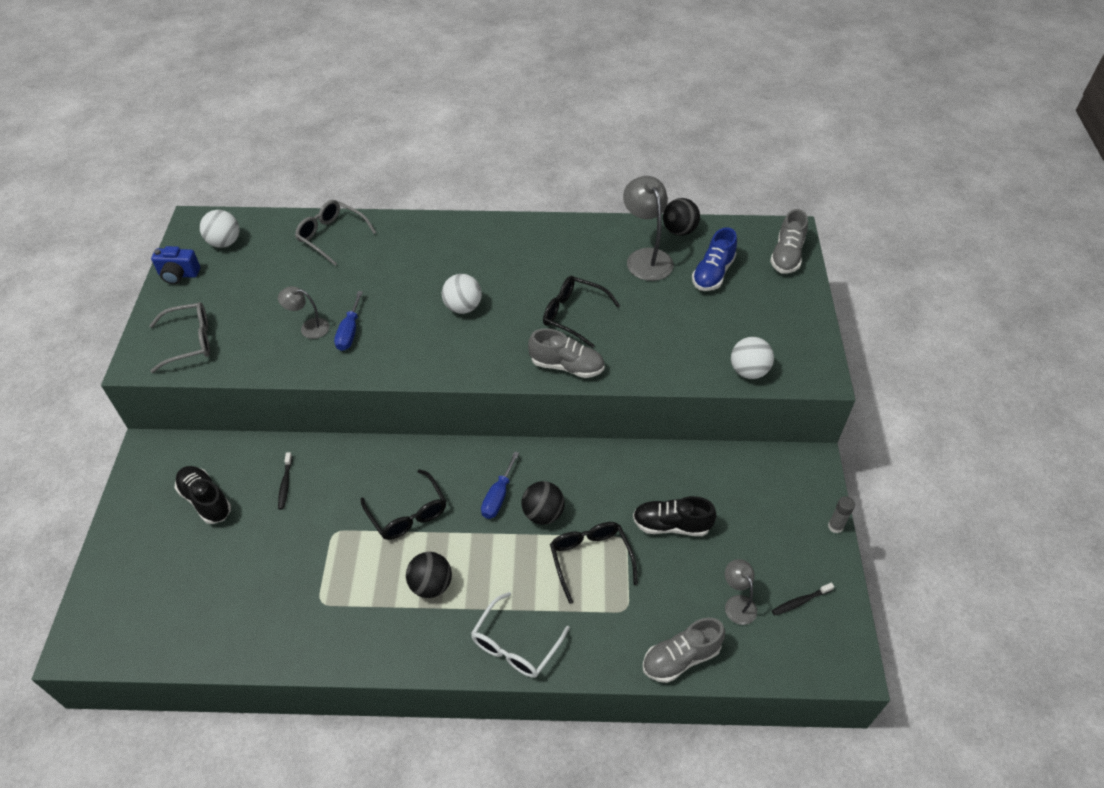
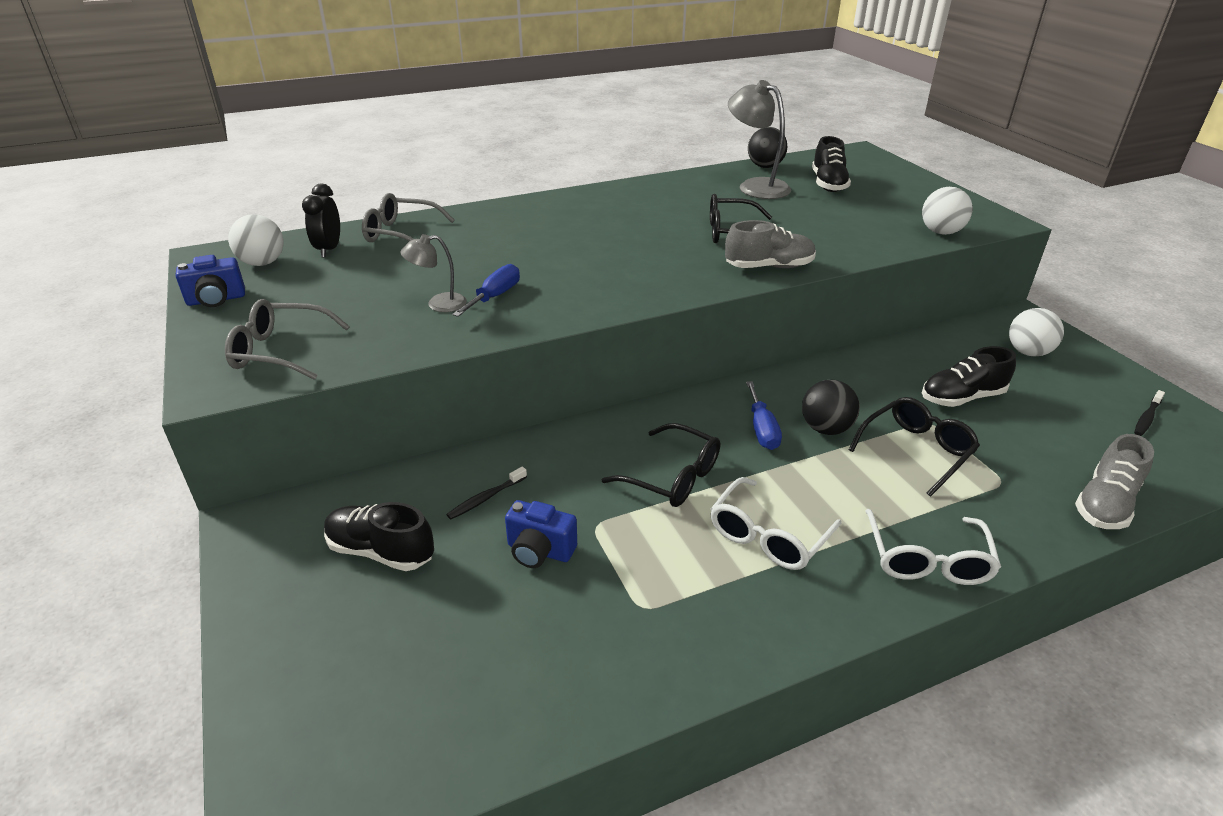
camera: 25 degrees left, 15 degrees down
(190, 341) = (279, 351): grey glasses -> grey glasses turned 135 degrees counterclockwise
(274, 240) = (329, 249): none -> black clock
(285, 484) = (486, 498): black toothbrush -> black toothbrush turned 75 degrees clockwise
(290, 537) = (539, 551): none -> blue camera
(349, 332) = (495, 296): blue screwdriver -> blue screwdriver turned 135 degrees counterclockwise
(431, 585) = (768, 536): black ball -> white glasses
(463, 307) = (610, 251): white ball -> white ball (1028, 352)
(590, 558) = (916, 450): black glasses -> black glasses turned 90 degrees clockwise
(713, 273) = (828, 184): blue shoe -> black shoe
(737, 603) = (1096, 439): grey lamp -> none
(786, 255) = (875, 163): grey shoe -> none
(835, 526) = (1101, 354): grey glue stick -> none

